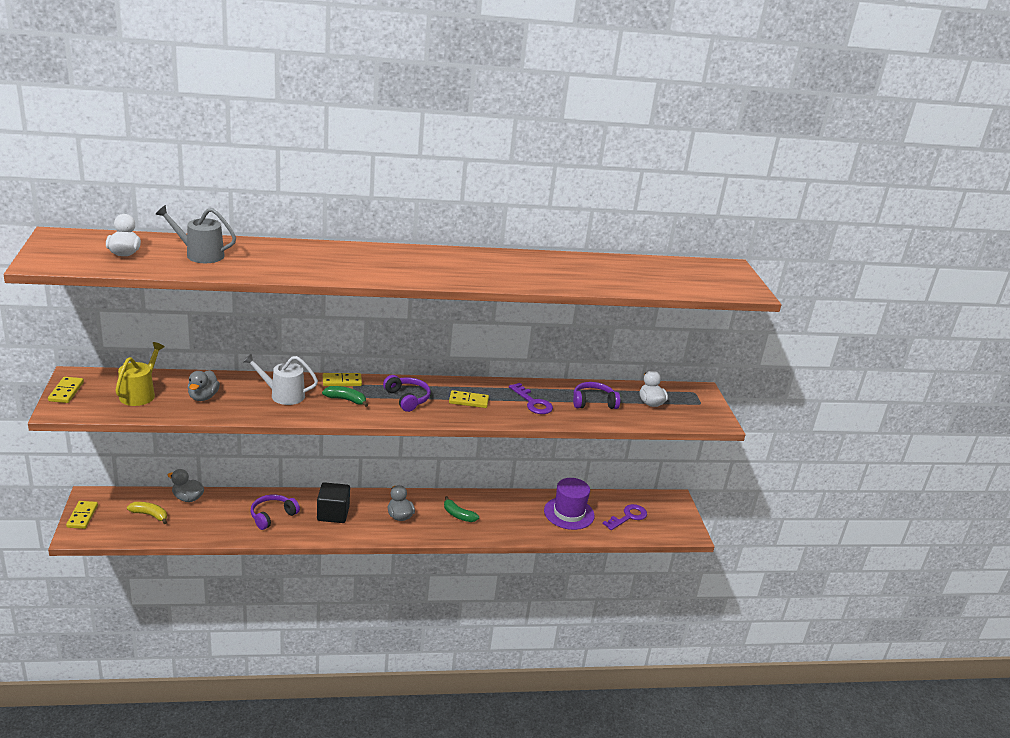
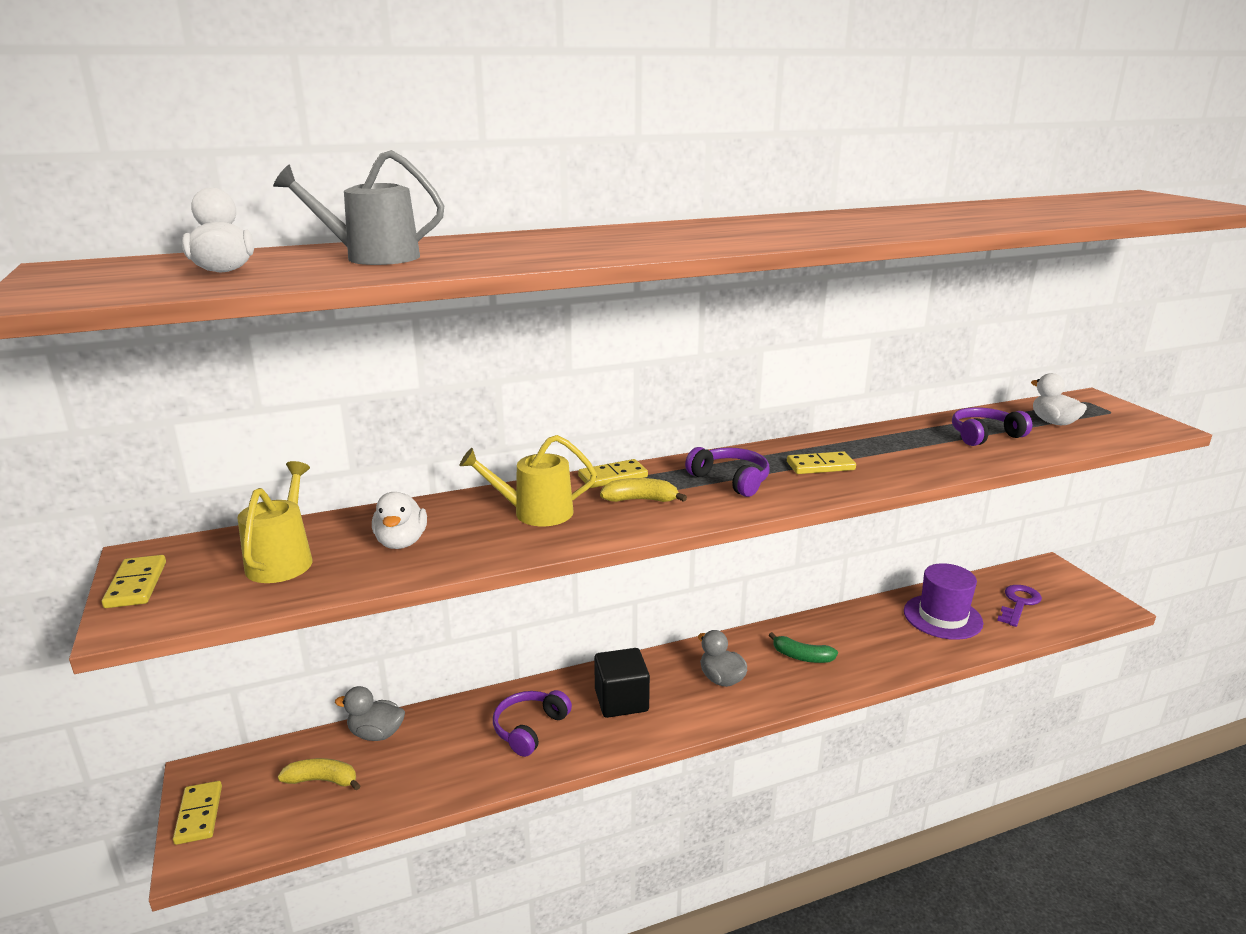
camera: 10 degrees left, 5 degrees down
(203, 397) = (401, 542): grey duck -> white duck
(283, 395) = (535, 513): white watering can -> yellow watering can
(346, 400) = (641, 500): green banana -> yellow banana
(533, 402) = (908, 451): purple key -> none

